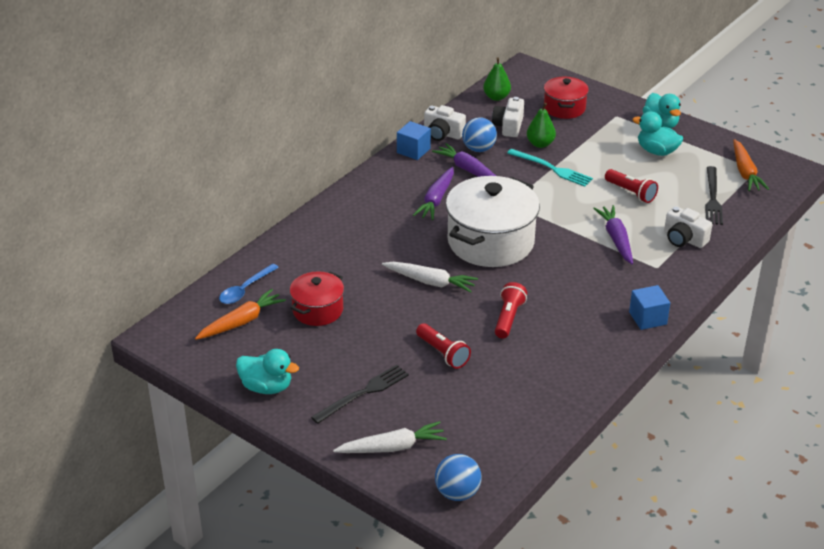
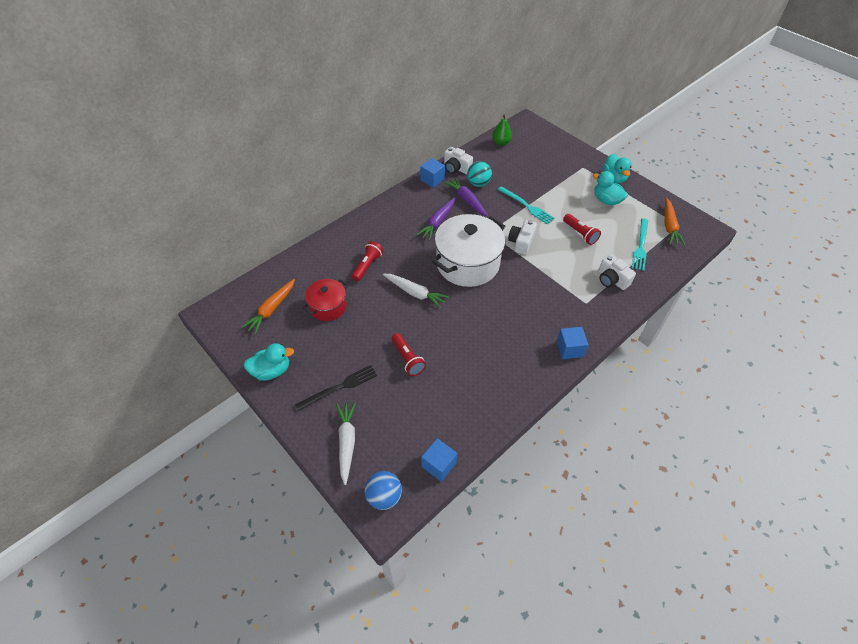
camera: 10 degrees right, 15 degrees up
(241, 322) = (271, 309): orange carrot -> orange carrot turned 150 degrees clockwise
(245, 289) = (283, 281): blue spoon -> none
(266, 387) = (272, 371): turquoise duck -> turquoise duck turned 45 degrees counterclockwise
(392, 447) = (347, 442): white carrot -> white carrot turned 90 degrees counterclockwise
(478, 149) = (478, 183): blue ball -> turquoise ball
(508, 126) = (504, 167): white camera -> white camera (521, 242)
(508, 318) = (464, 333): red flashlight -> red flashlight (367, 266)
(516, 454) = (439, 465): none -> blue cube
(540, 144) = (523, 184): green pear -> none
(564, 108) = (547, 157): red pot -> none
(616, 239) = (560, 273): purple carrot -> none
(712, 198) = (640, 246): black fork -> turquoise fork

